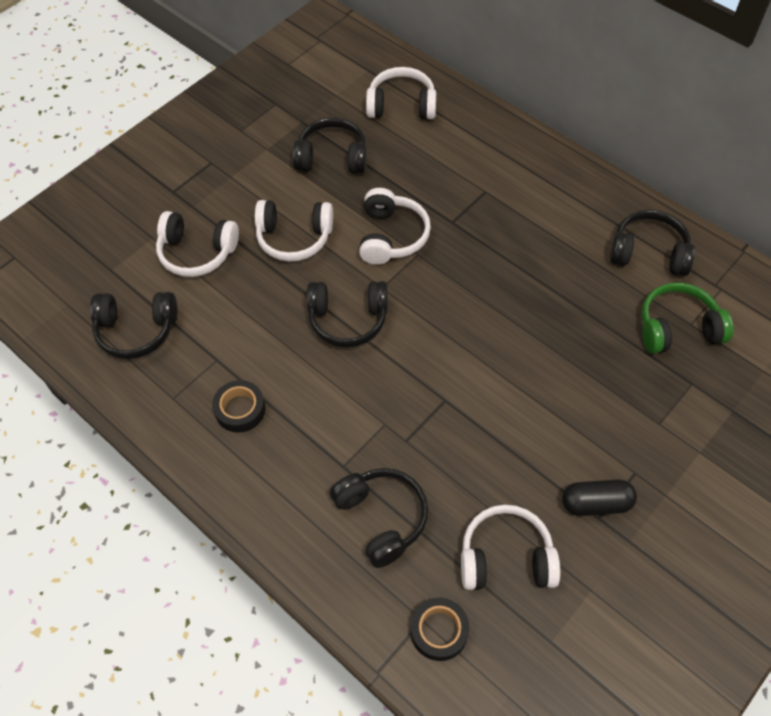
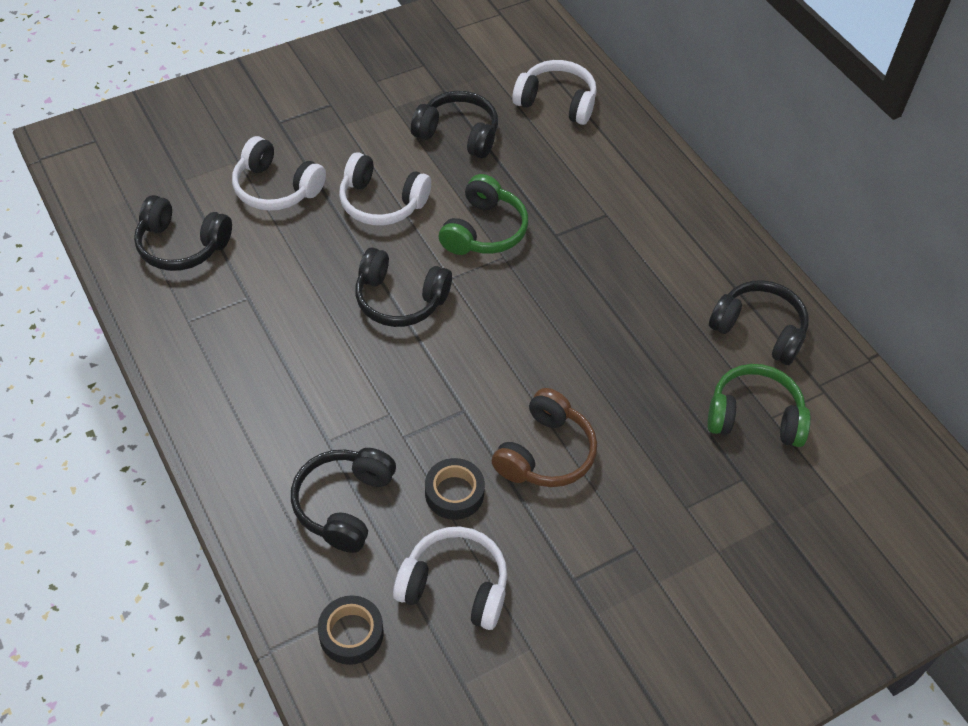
camera: 15 degrees right, 5 degrees down
(240, 409) = (249, 353): black tape -> black tape (454, 493)
(382, 518) = (344, 504): black headphones -> black headphones turned 150 degrees counterclockwise
(391, 236) = (484, 230): white headphones -> green headphones
(528, 415) = (545, 453): none -> brown headphones
(596, 503) = (577, 565): black capsule -> none

